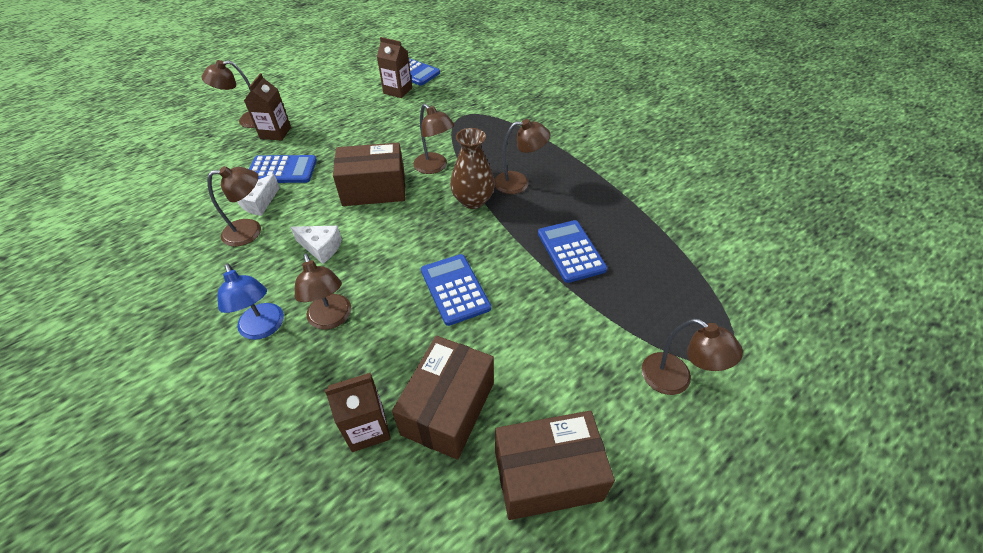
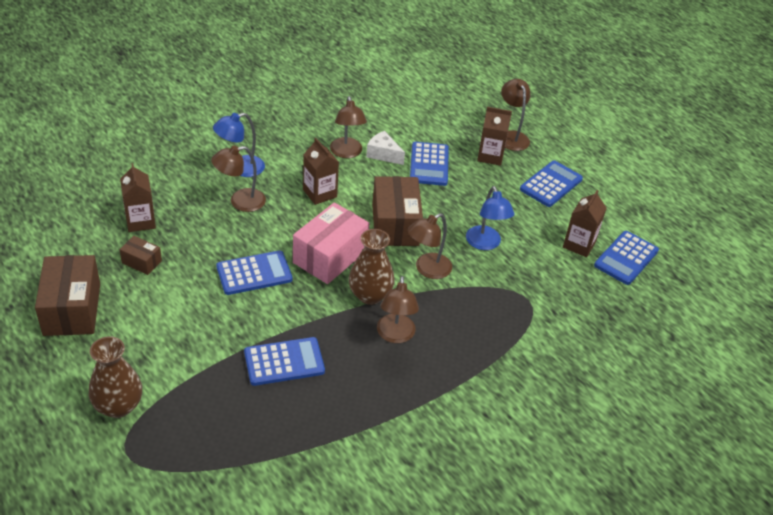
camera: 90 degrees right, 5 degrees down
(321, 101) = (551, 184): none -> blue calculator
(321, 248) = (320, 193): white cheese -> brown carton
(399, 135) = (485, 244): none -> blue lamp
(423, 231) = (330, 256): none -> pink box
(448, 408) = (142, 262): brown box -> brown box, size x0.50
(675, 380) = (118, 406): brown lamp -> brown vase

